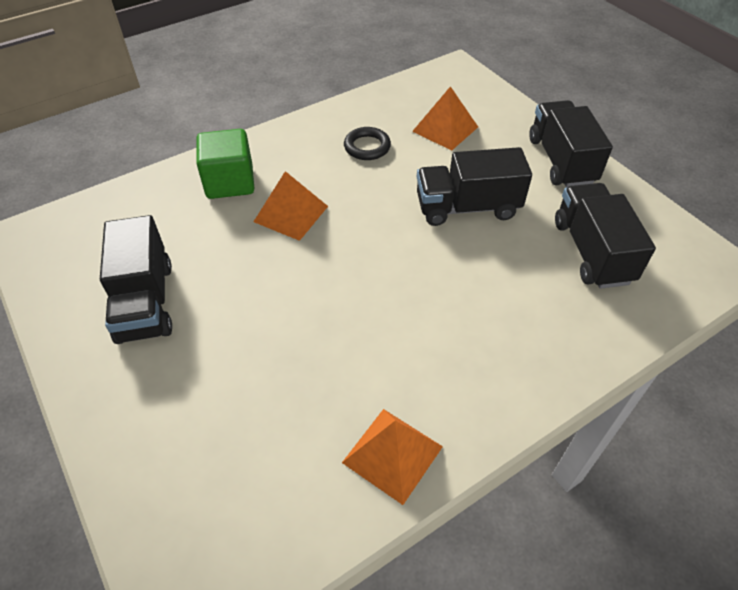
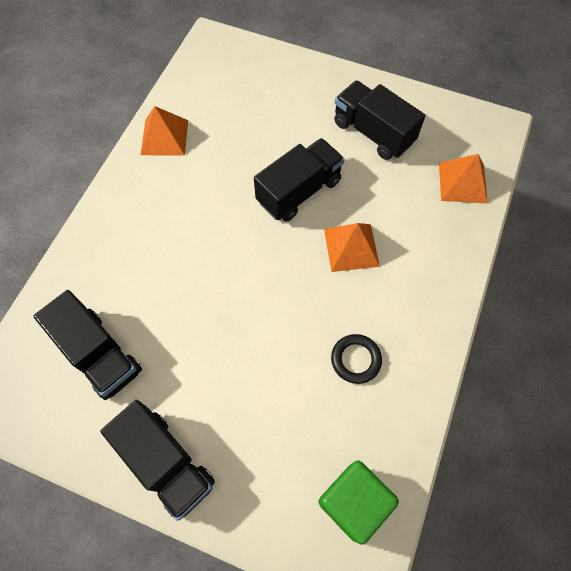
camera: 145 degrees right, 15 degrees up
(230, 182) = (424, 247): green cube -> green cube (353, 502)
(445, 129) = (304, 437): orange pyramid -> orange pyramid (462, 182)
(467, 207) = (222, 340): black truck -> black truck (299, 191)

